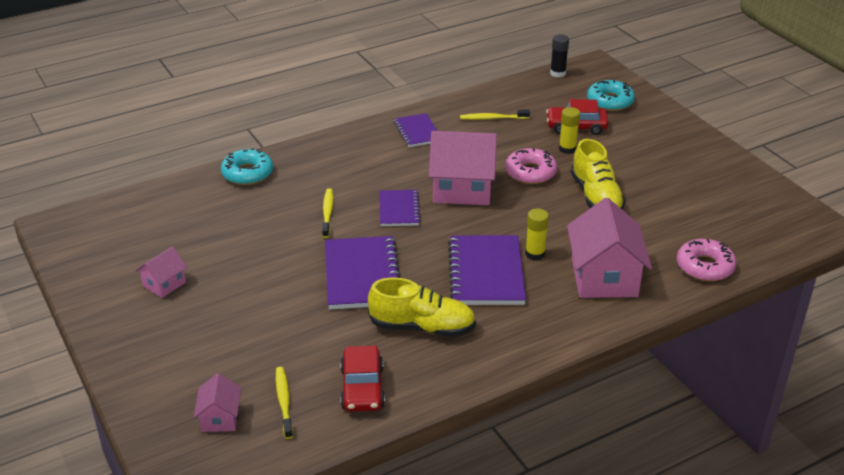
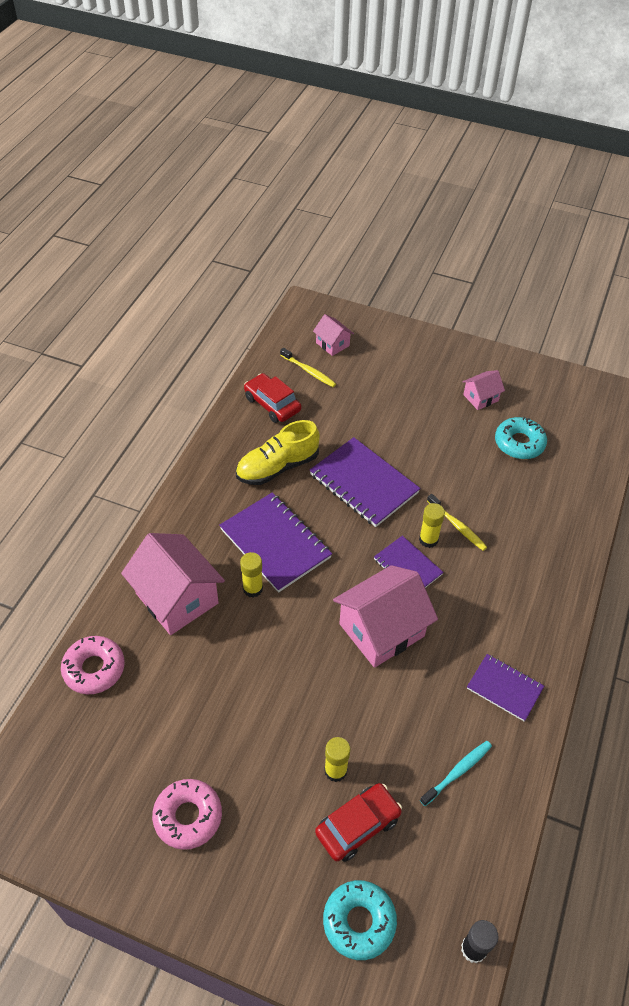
camera: 140 degrees right, 15 degrees up
(164, 284) = (480, 398): pink house -> pink house turned 60 degrees clockwise
(247, 173) = (571, 526): turquoise donut -> turquoise donut (519, 443)
(361, 216) = (428, 540): none -> yellow glue stick
(492, 118) = (457, 772): yellow toothbrush -> turquoise toothbrush
(530, 172) = (341, 700): pink donut -> pink donut (188, 816)
(596, 197) = (251, 705): yellow shoe -> none

